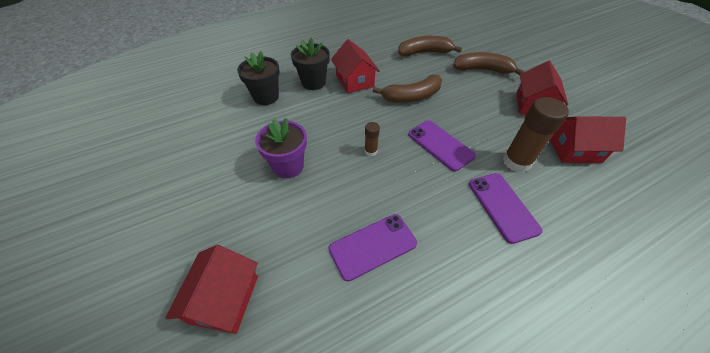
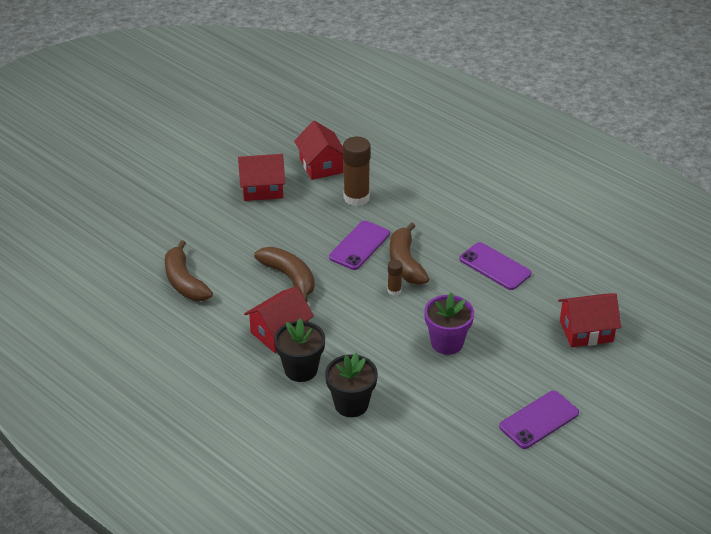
camera: 110 degrees left, 10 degrees down
(482, 70) = (207, 228): brown banana -> brown banana (405, 263)
(502, 206) = (413, 203): purple phone -> purple phone (539, 420)

